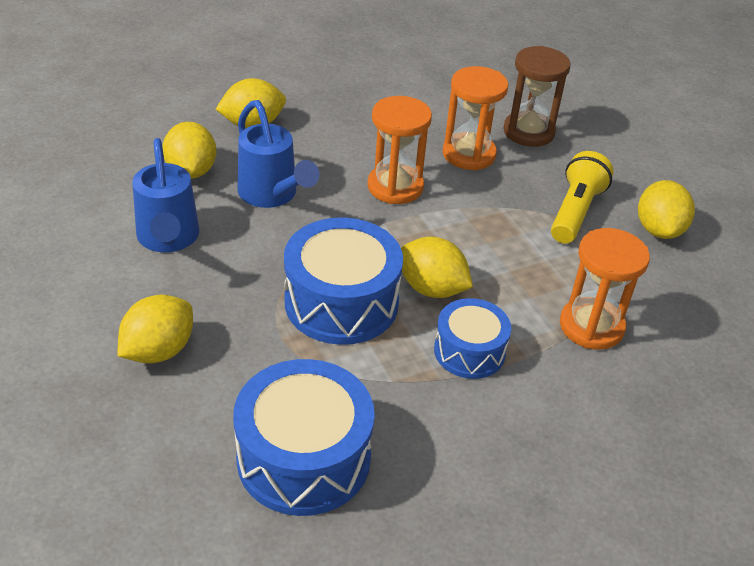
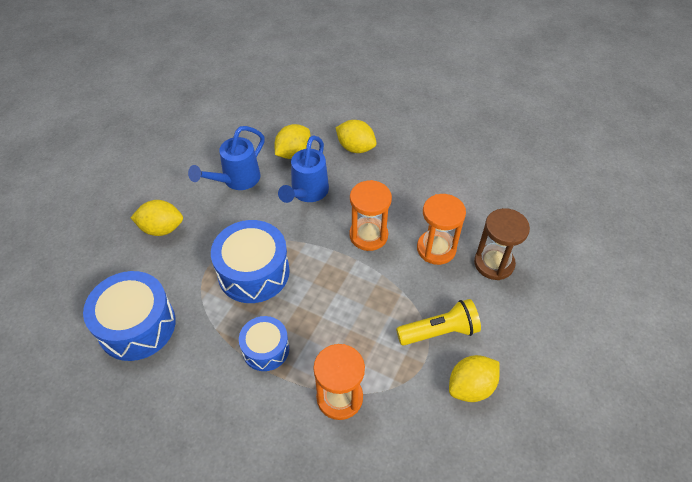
camera: 55 degrees right, 10 degrees up
(432, 288) = (300, 303): yellow lemon -> none

